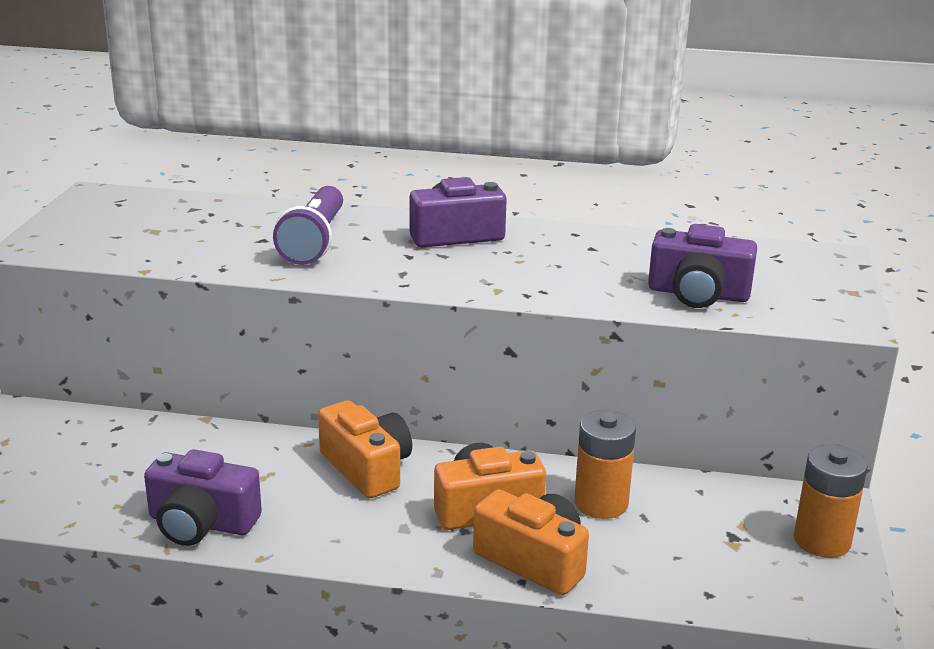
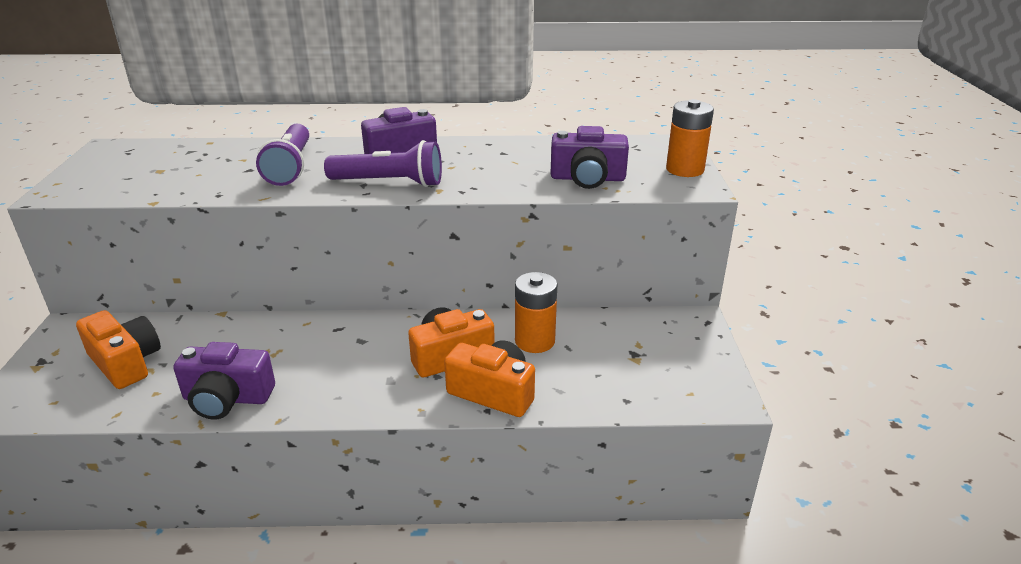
camera: 10 degrees left, 5 degrees up
(367, 468) = (354, 337): orange camera -> orange camera (126, 363)
(436, 274) = (389, 183): none -> purple flashlight
(822, 541) = (696, 348): orange battery -> orange battery (685, 169)

